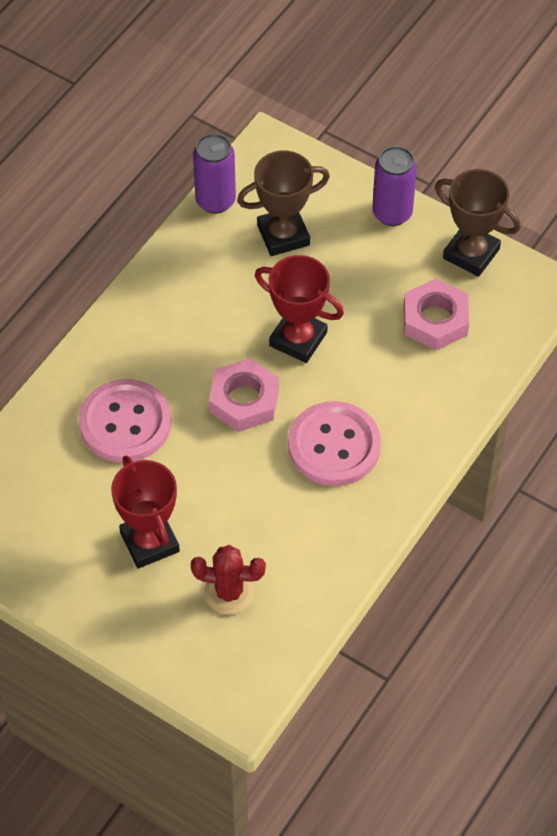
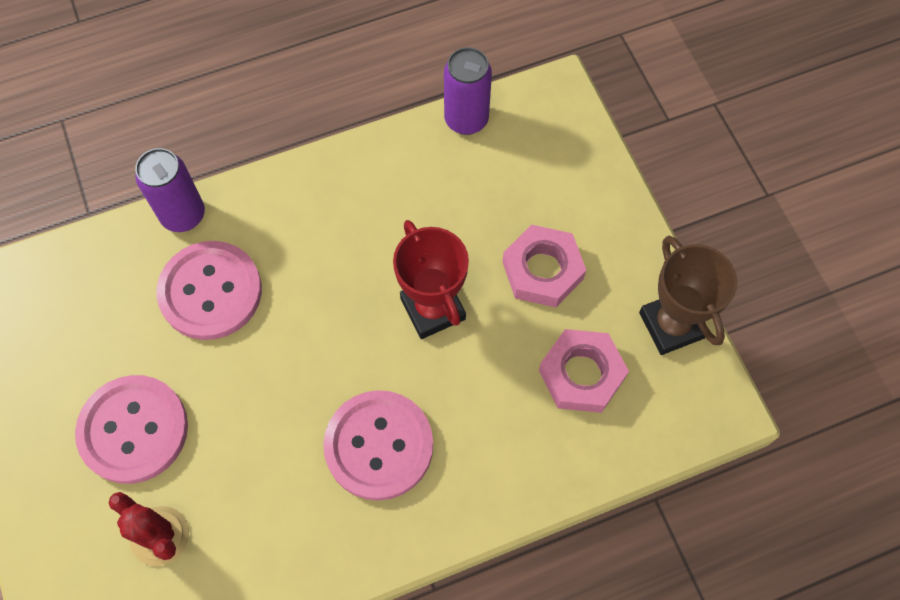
camera: 35 degrees right, 10 degrees up
(149, 542) = (133, 430): red trophy -> pink button
(244, 400) = (333, 340): pink nut -> pink nut (542, 270)
(283, 235) = (502, 192): brown trophy -> none
(392, 213) = (624, 233): purple can -> purple can (183, 215)

